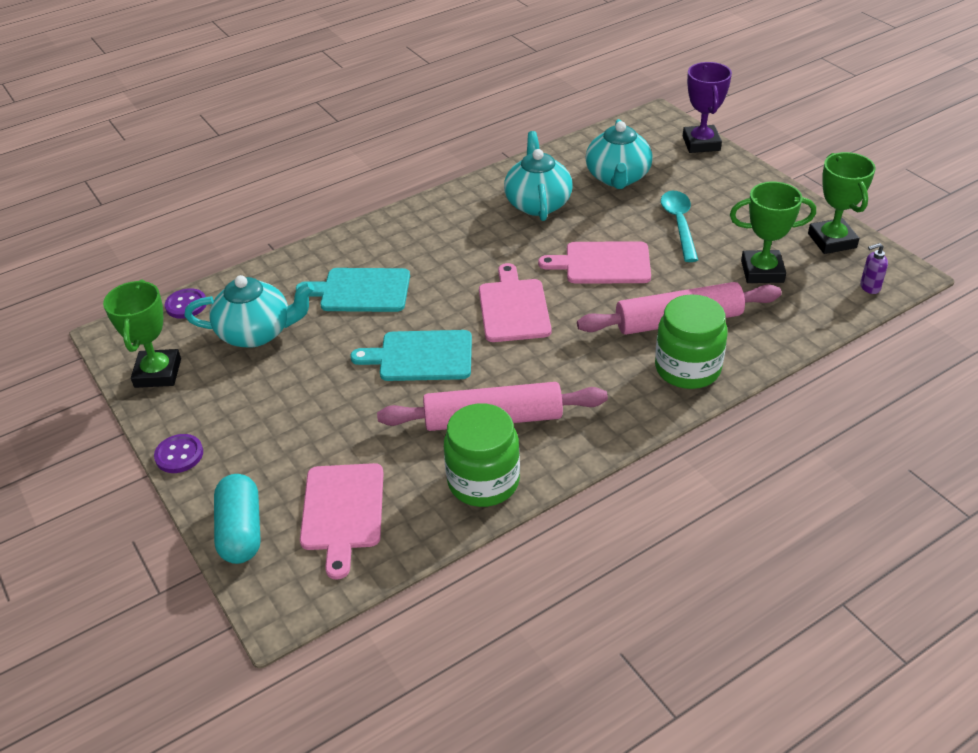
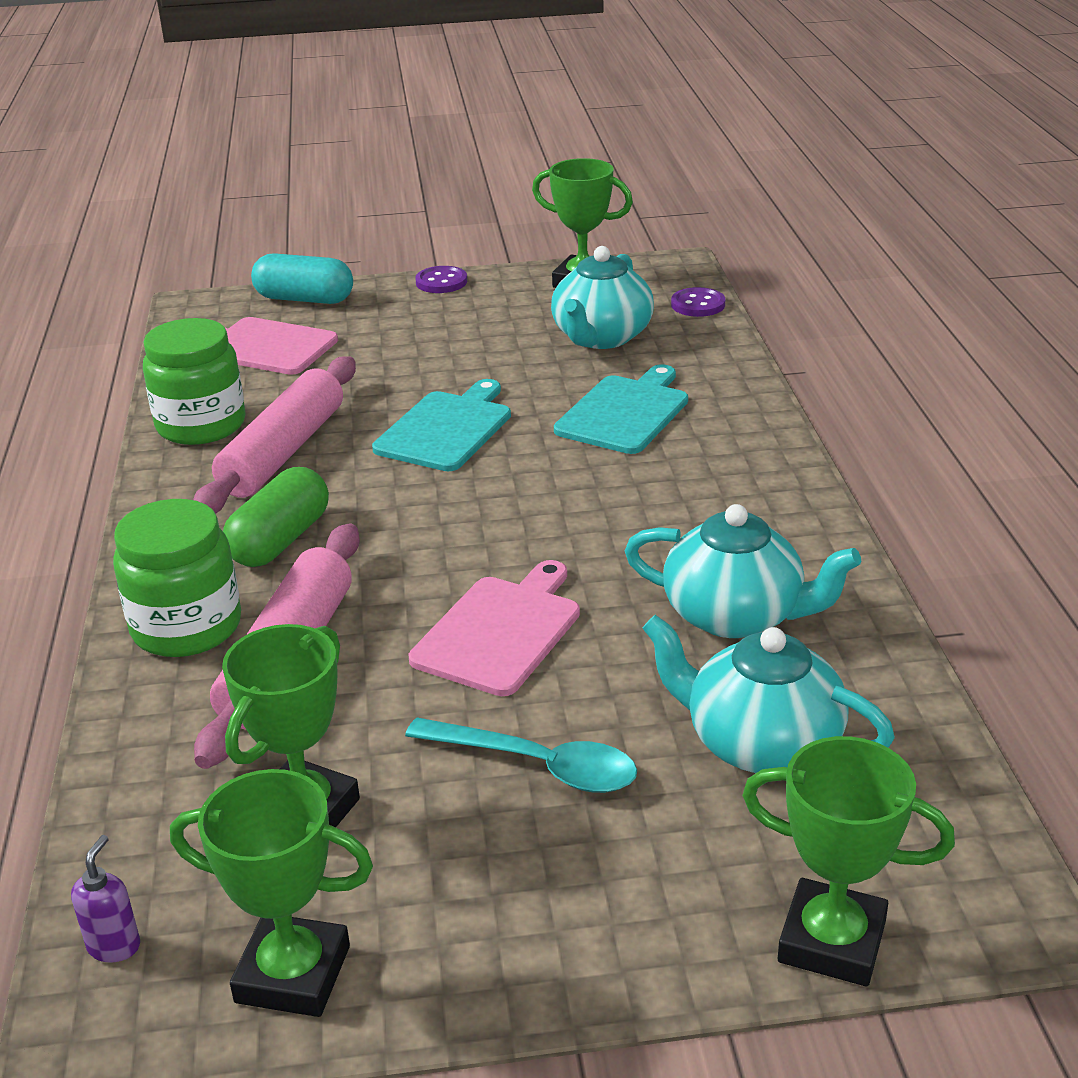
camera: 115 degrees right, 10 degrees down
(513, 308) = (472, 518): pink cutting board -> none
(587, 372) = (280, 540): none -> green capsule
(701, 143) = (832, 941): purple trophy -> green trophy

